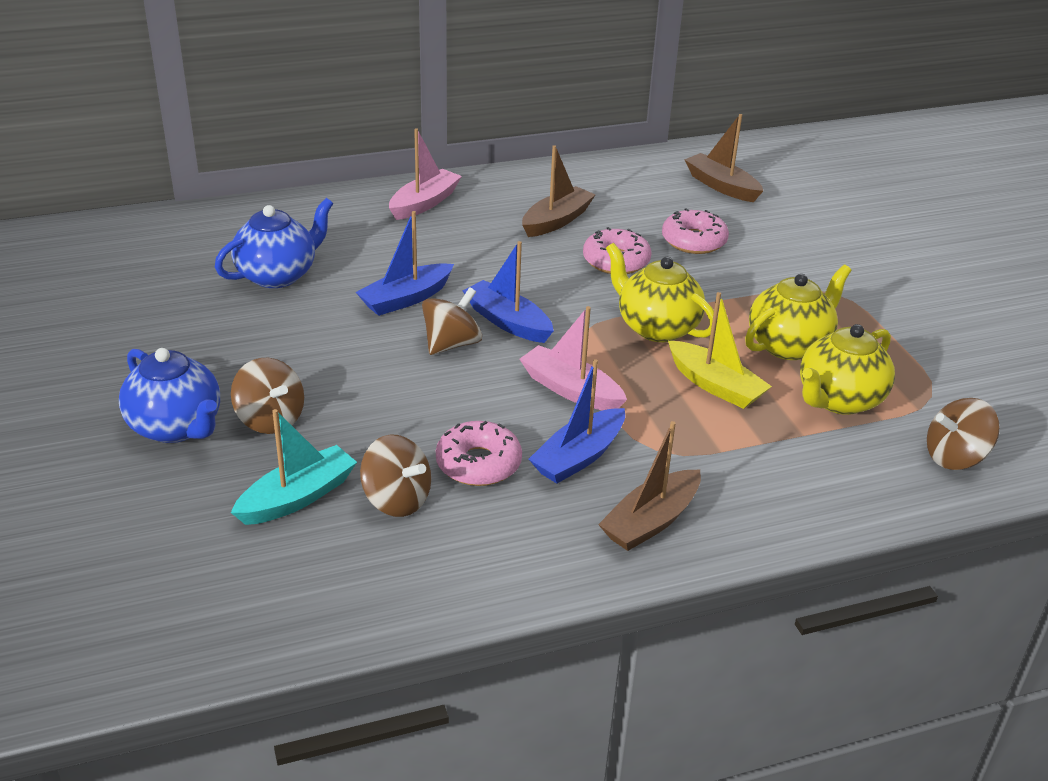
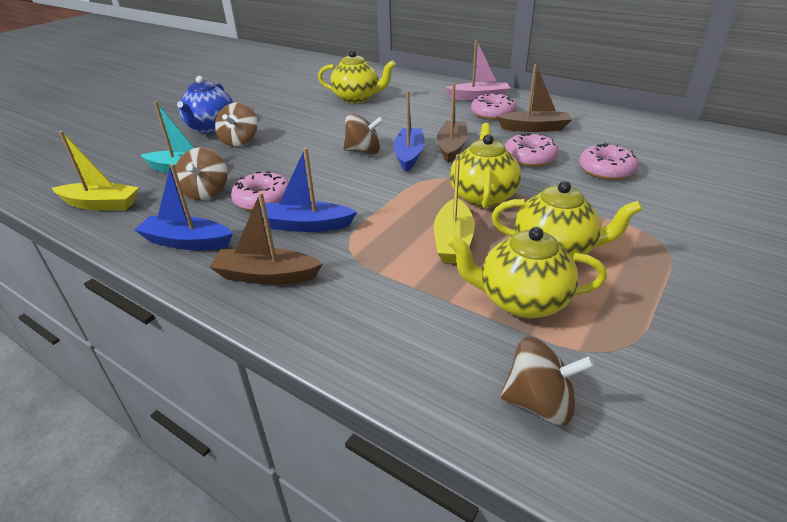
camera: 55 degrees right, 0 degrees up
(278, 275) = (357, 98): blue teapot -> yellow teapot
(306, 602) = (101, 204): none -> yellow boat
(406, 299) = (385, 127): blue boat -> blue boat (187, 242)
(482, 220) = (493, 113): none -> pink donut
(571, 390) = (371, 197): pink boat -> none
(721, 186) = (693, 153): brown boat -> brown boat (451, 147)
(955, 457) = (539, 403): brown spinning top -> brown spinning top turned 150 degrees clockwise

